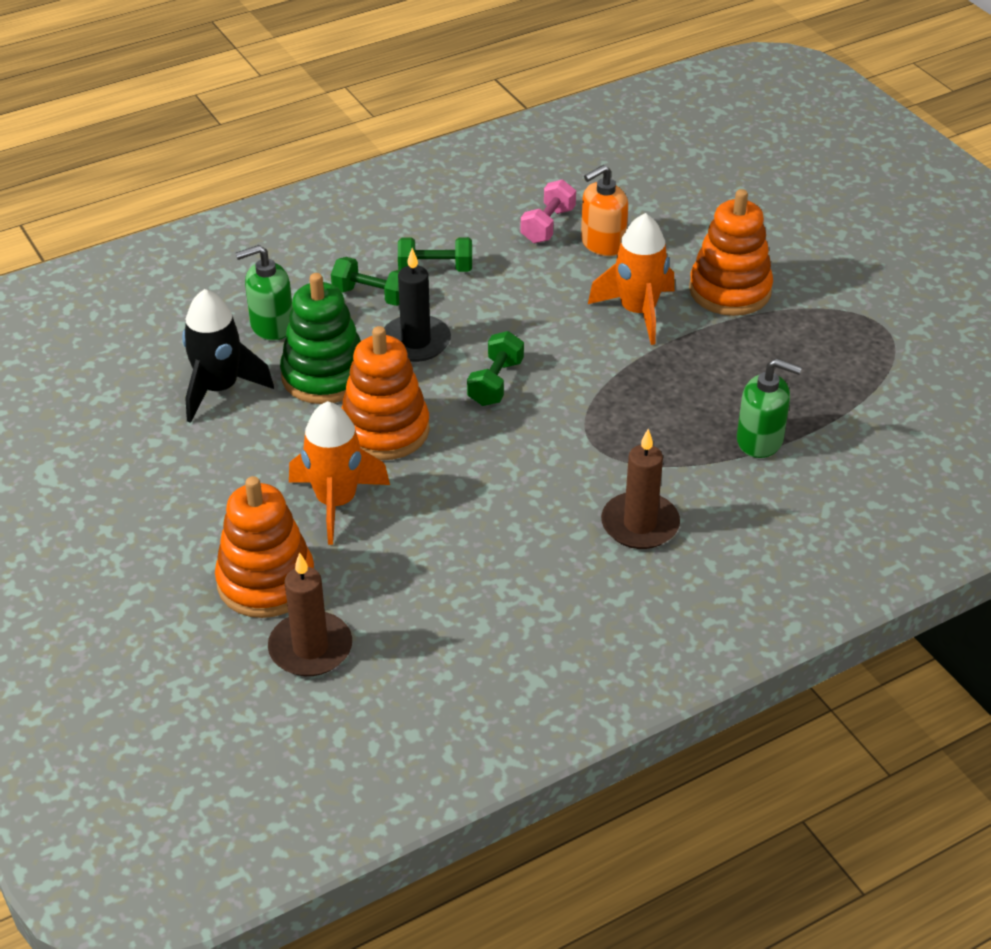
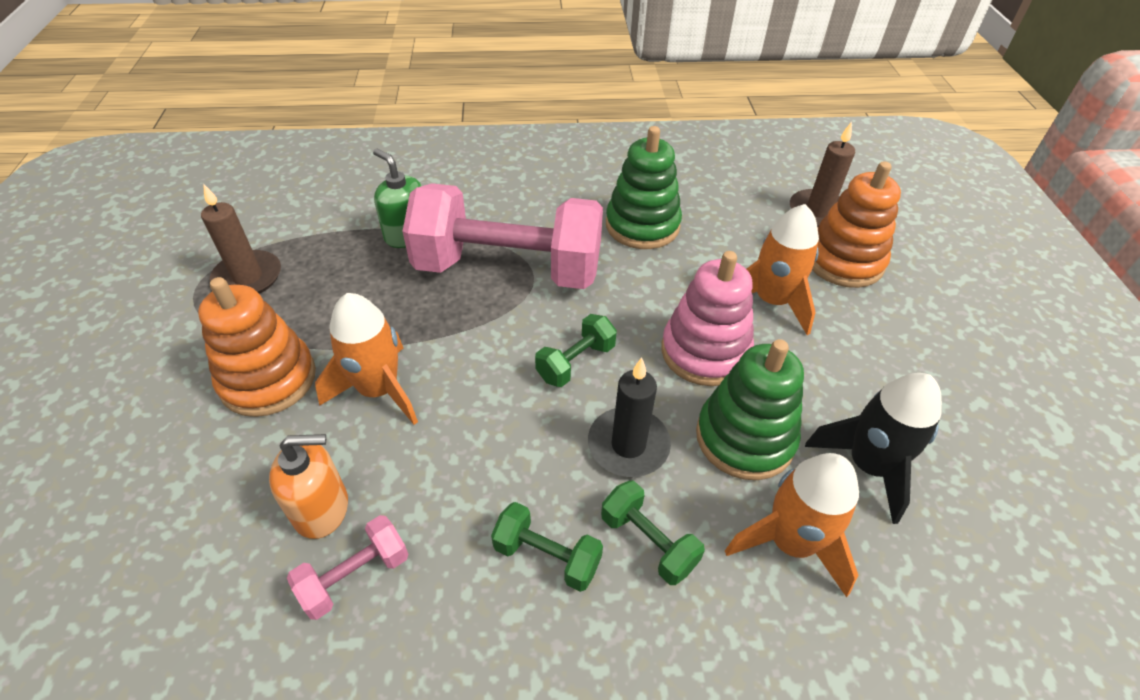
camera: 155 degrees left, 5 degrees up
(271, 325) = (790, 543): green soap dispenser -> orange rocket
(384, 430) = (705, 352): orange stacking toy -> pink stacking toy
(518, 545) = (642, 225): none -> green stacking toy
(623, 442) = (508, 269): none -> pink dumbbell
(640, 524) = (547, 211): brown candle -> brown candle (248, 277)

